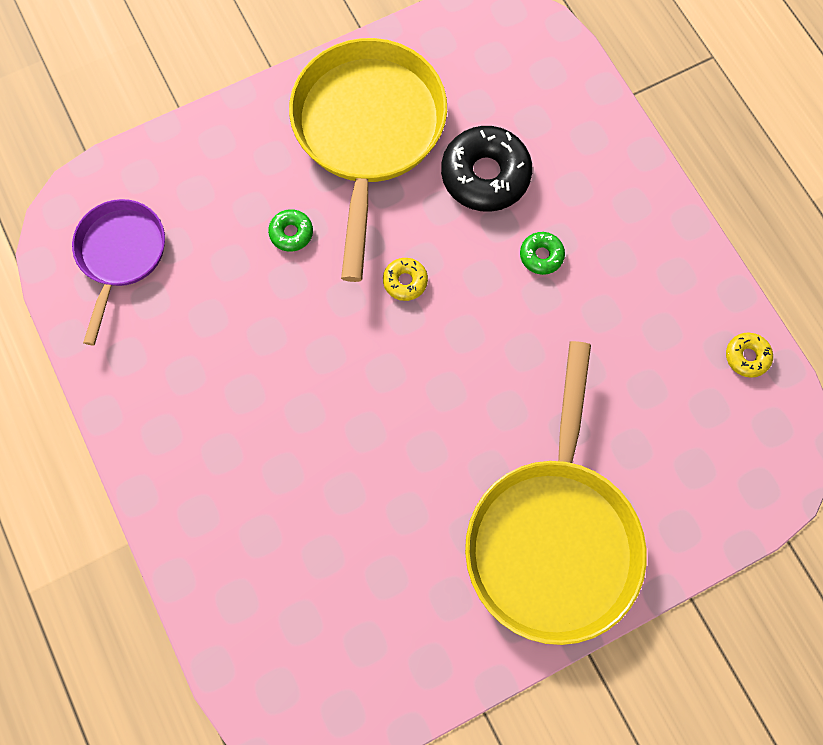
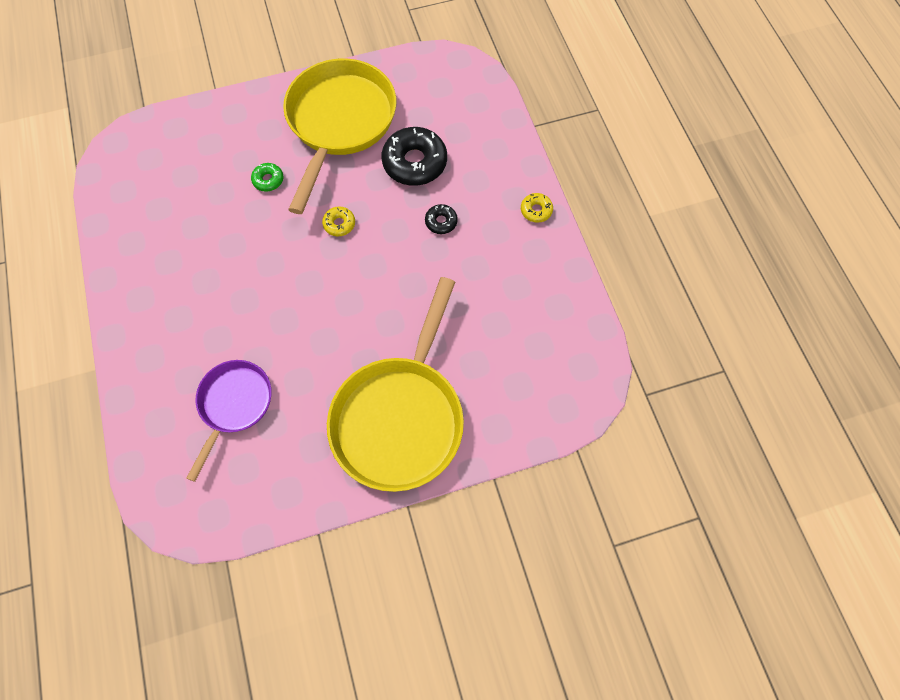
camera: 10 degrees right, 5 degrees down
(121, 254) = (147, 176): purple pan -> purple pan (234, 404)
(541, 255) = (441, 222): green donut -> black donut
(746, 357) = (575, 314): yellow donut -> yellow donut (536, 210)

